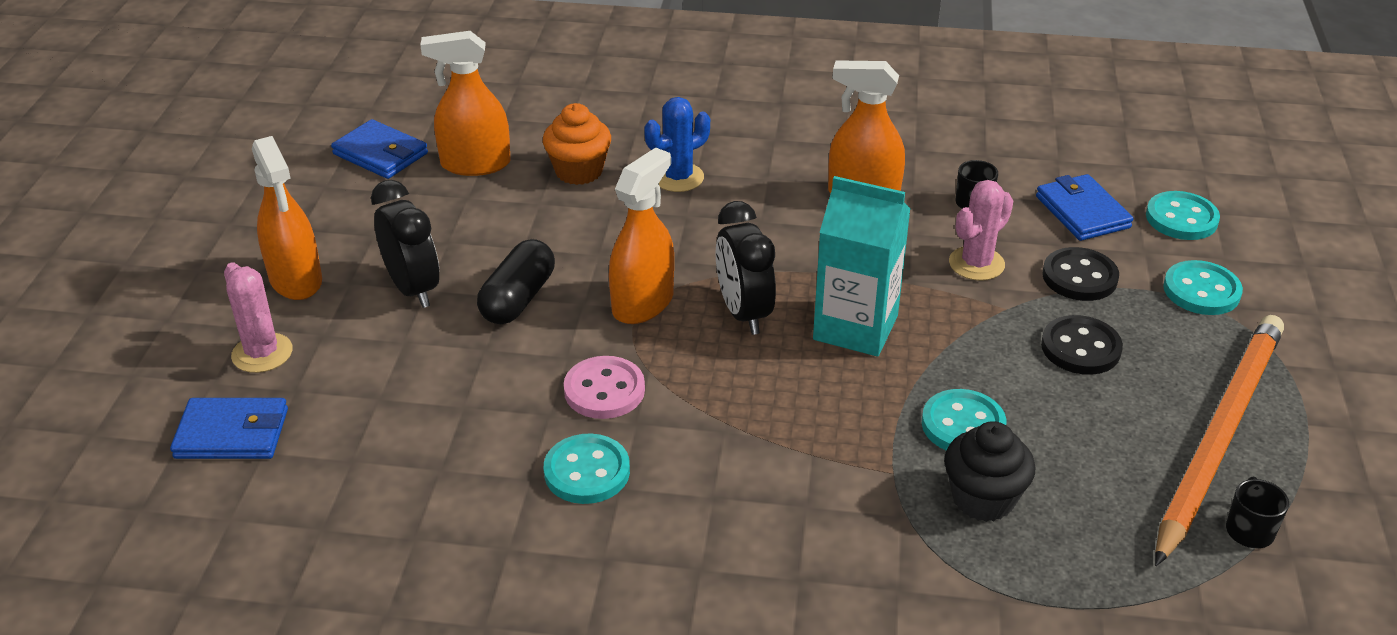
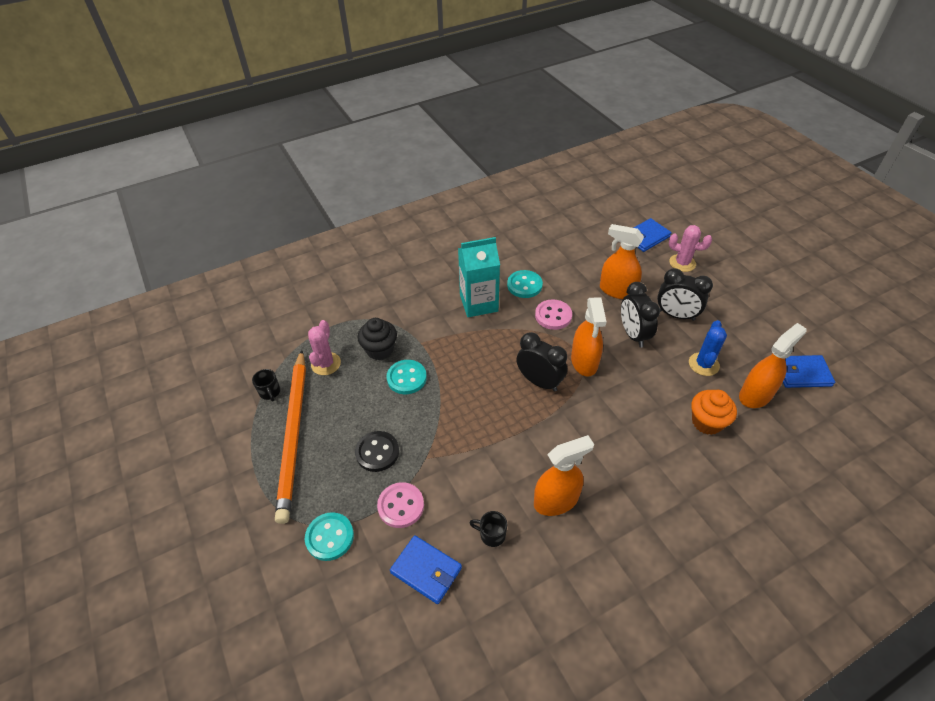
camera: 145 degrees right, 10 degrees up
(296, 280) = (720, 293): orange spray bottle -> orange spray bottle (617, 290)
(518, 299) = (633, 334): black capsule -> black clock
(678, 177) = (658, 450): blue cactus -> blue cactus (703, 364)
(855, 328) = (486, 402): turquoise carton -> turquoise carton (479, 303)
(976, 264) = (459, 482): pink cactus -> pink cactus (326, 364)
(1079, 277) = (401, 506): black button -> pink button
(1181, 218) = (363, 606): turquoise button -> none

